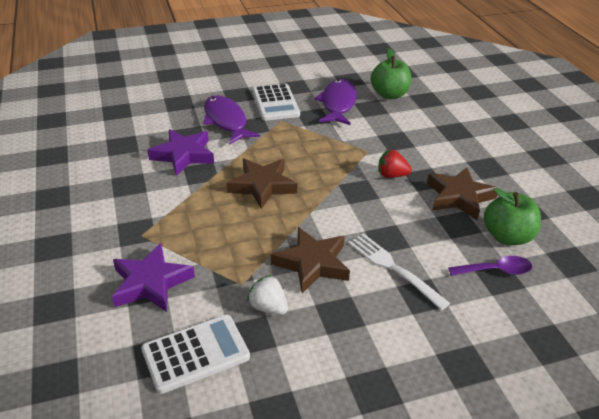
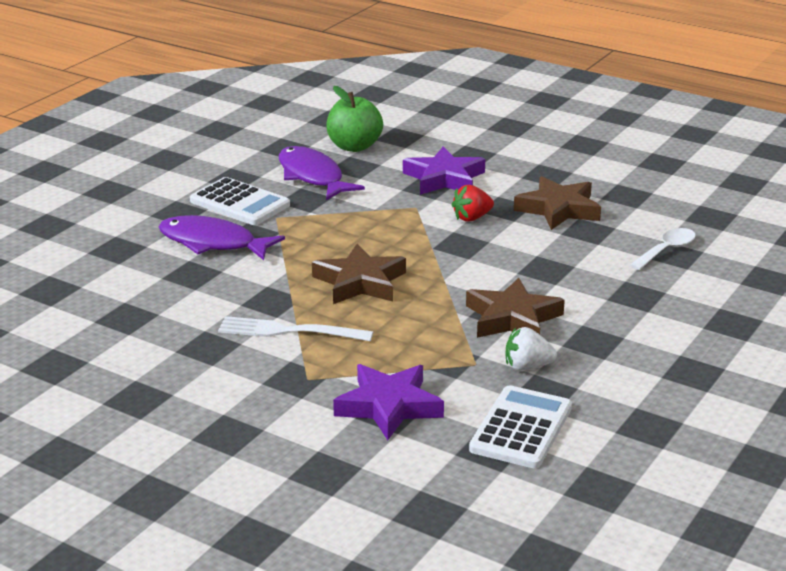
camera: 40 degrees left, 10 degrees down
(183, 155) = (222, 294): purple star -> purple star (444, 178)
(393, 268) = (586, 288): white fork -> white fork (289, 331)
(496, 270) = (666, 250): purple spoon -> white spoon
(507, 236) = (640, 222): green apple -> none

